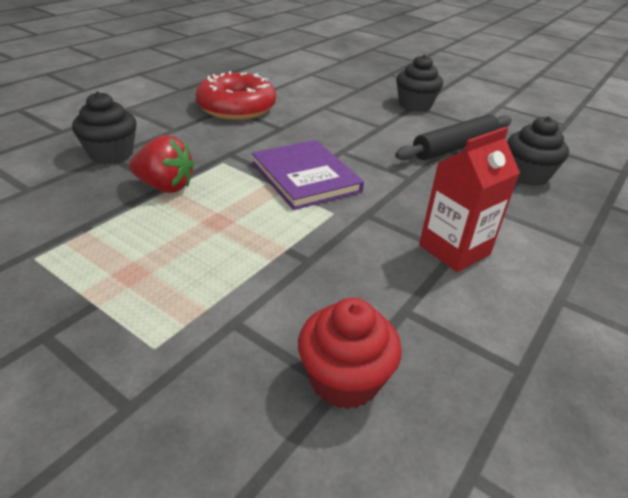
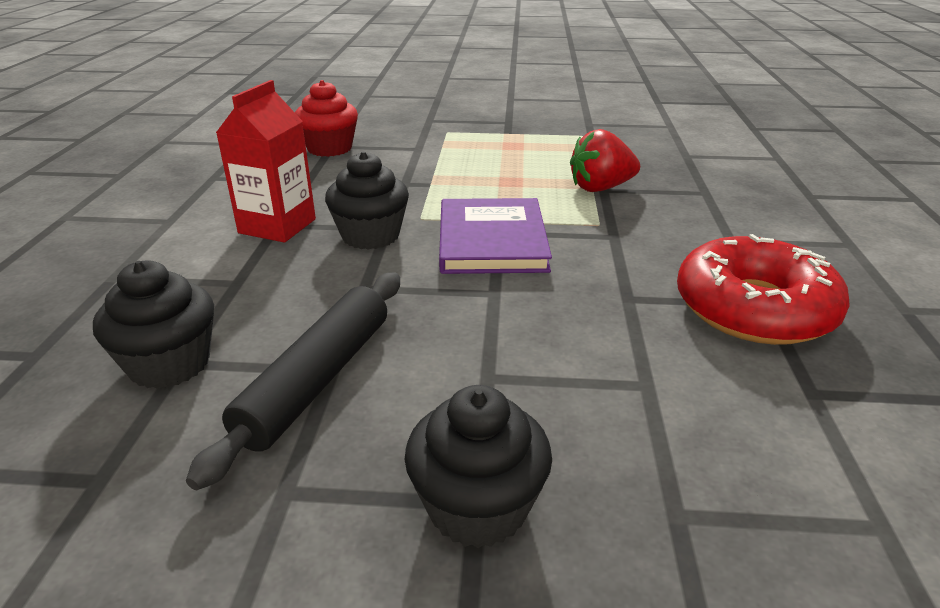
camera: 150 degrees right, 5 degrees down
(111, 154) = (709, 194): black cupcake -> black cupcake (370, 236)
(305, 177) = (492, 240): purple book -> purple book turned 60 degrees clockwise

